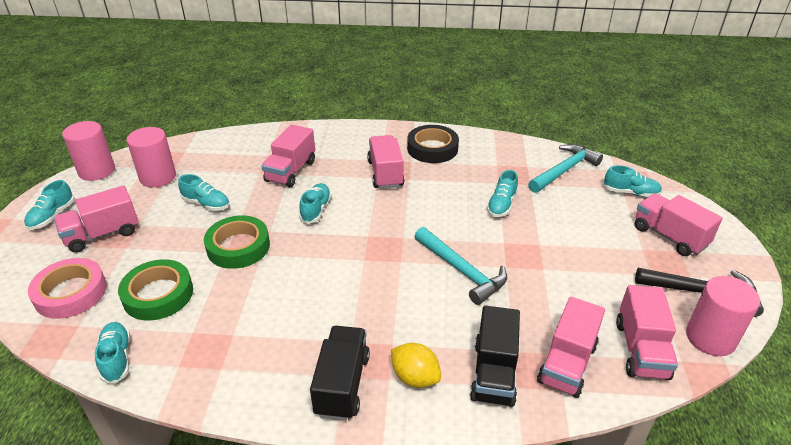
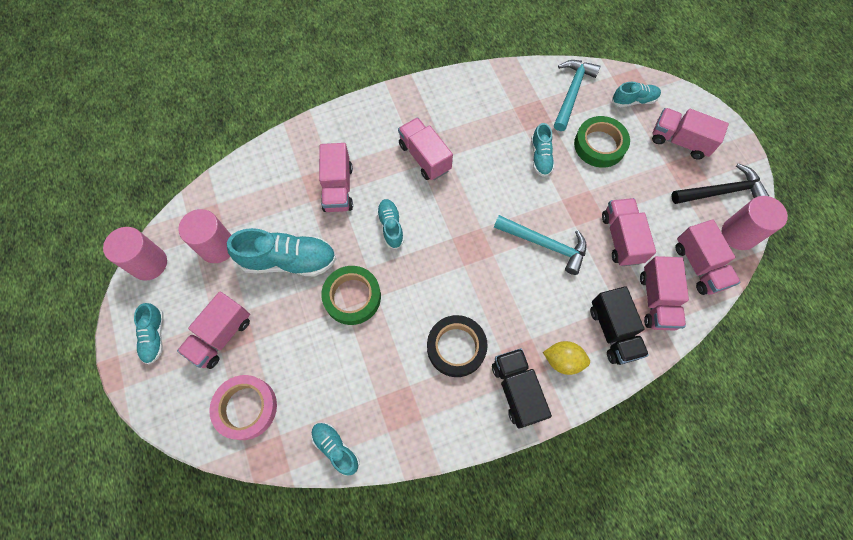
camera: 25 degrees left, 30 degrees up
(158, 294) = (322, 376): green tape -> green tape (599, 145)
(206, 204) = (288, 260): turquoise shoe -> turquoise shoe, size x1.80
(432, 148) = (448, 107): black tape -> black tape (456, 347)
(553, 293) = (621, 238): none -> pink truck

